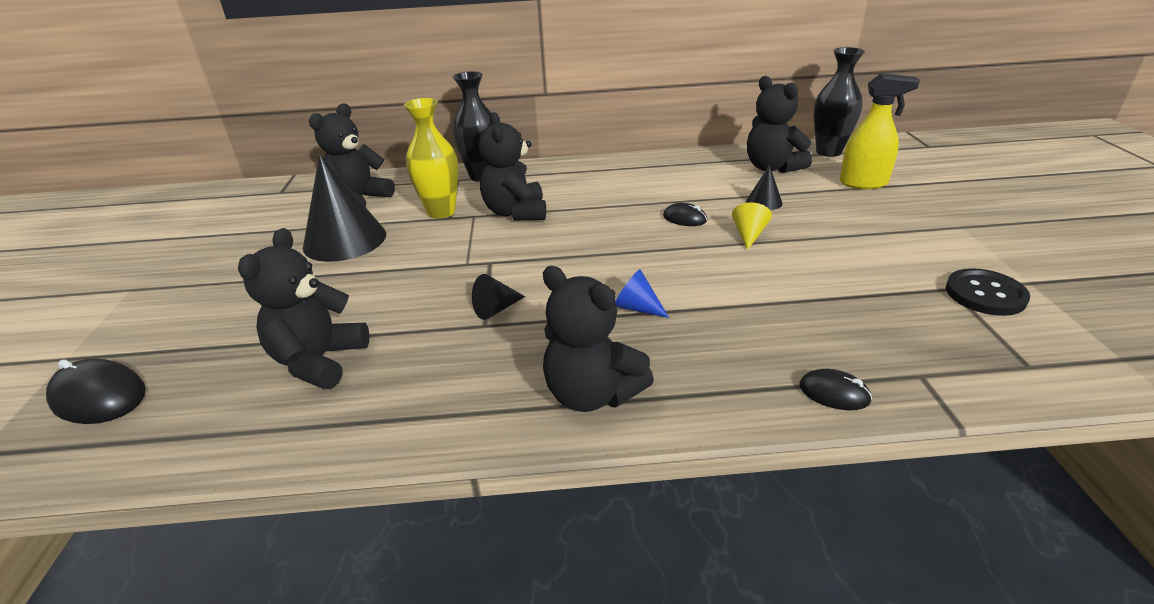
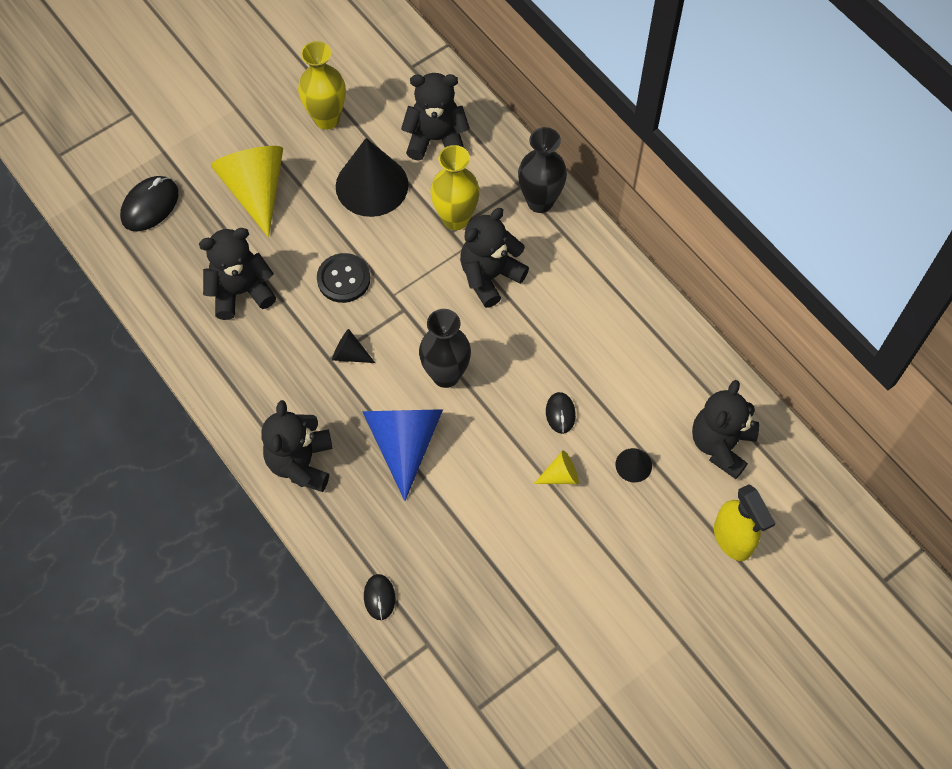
camera: 55 degrees right, 30 degrees up
(99, 396) = (150, 205): black mouse -> black mouse turned 45 degrees clockwise
(230, 307) = (255, 190): none -> yellow cone
(244, 242) = (327, 119): none -> yellow vase
(636, 308) = (404, 442): blue cone -> blue cone, size x2.19
(828, 152) = (800, 485): black vase -> black vase (446, 375)
(985, 294) = (563, 672): black button -> black button (343, 279)

